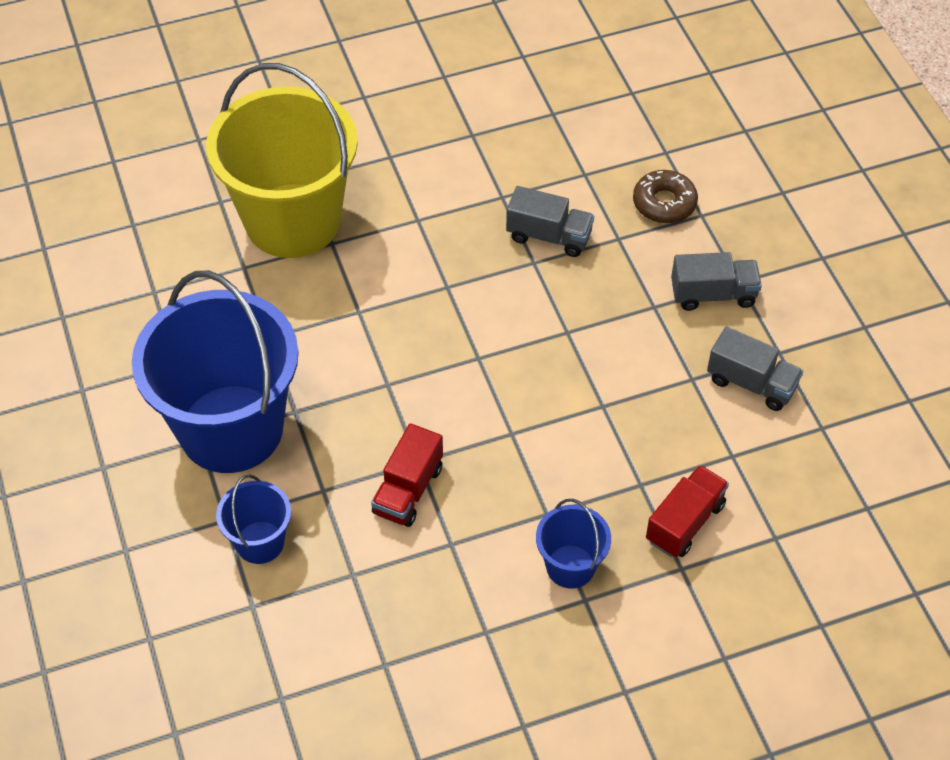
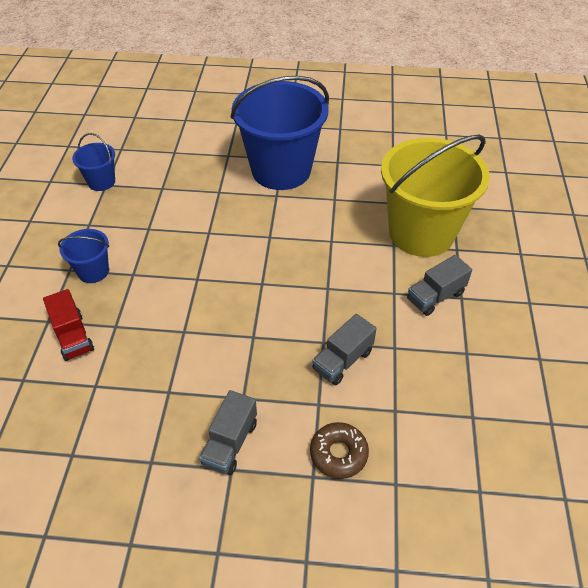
camera: 115 degrees right, 5 degrees down
(260, 542) = (206, 163): blue bucket -> blue bucket (101, 182)
(408, 490) = (193, 223): red truck -> none
(751, 383) = (139, 427): grey truck -> grey truck (435, 296)

